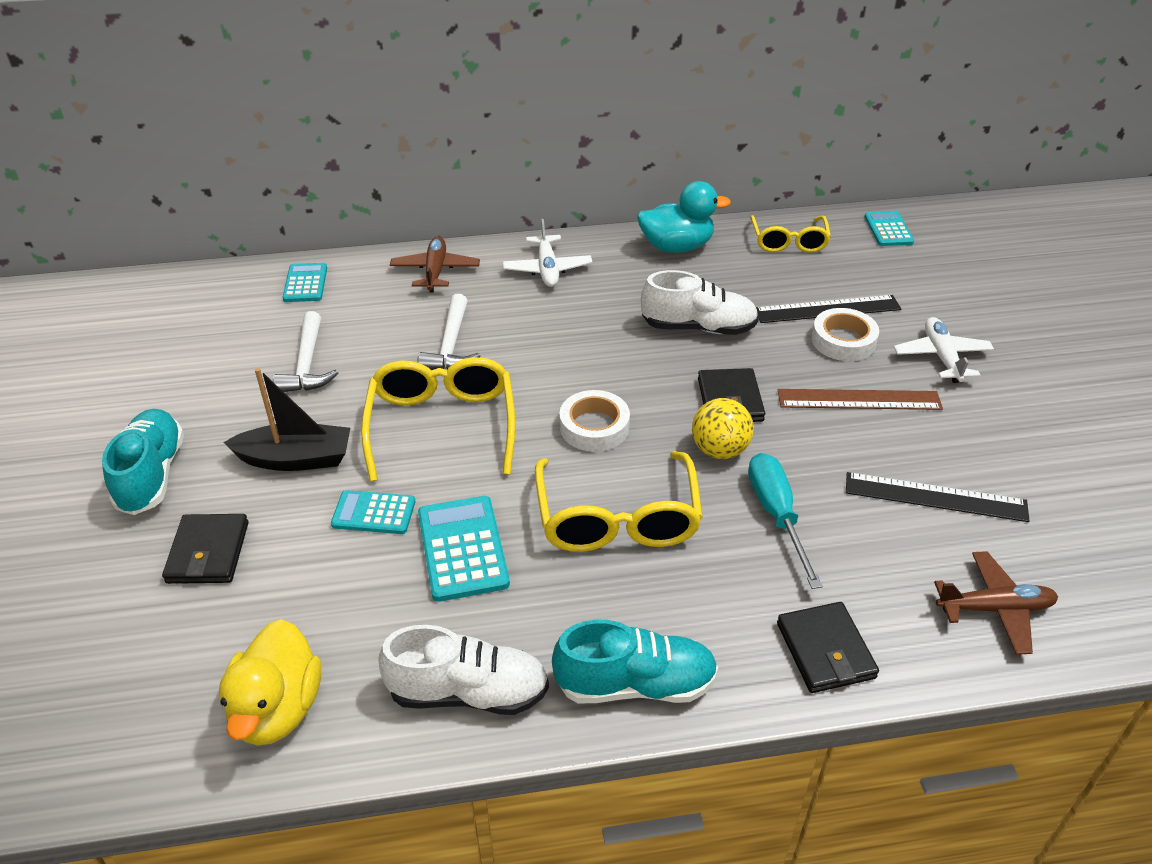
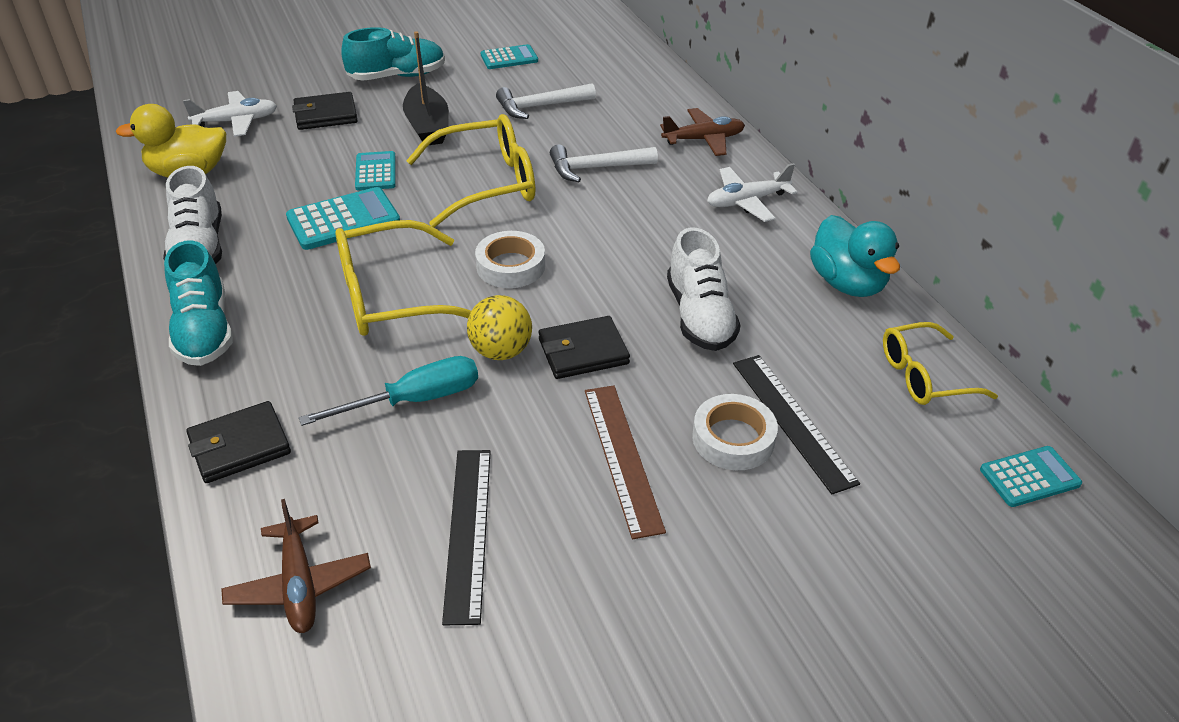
camera: 75 degrees right, 0 degrees up
(305, 283) = (647, 82): turquoise calculator -> turquoise calculator (509, 58)
(941, 357) = (744, 539): white plane -> white plane (236, 121)

